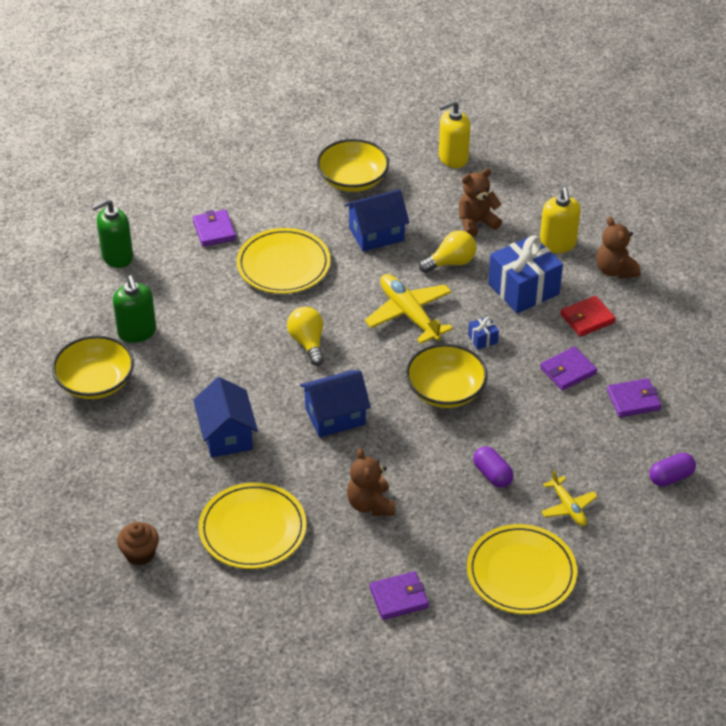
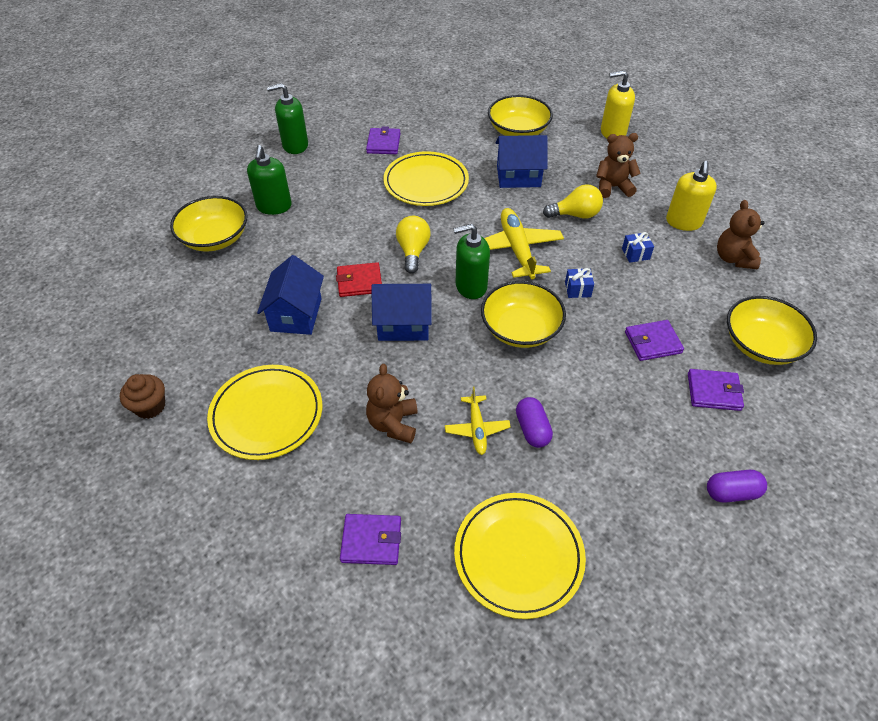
camera: 20 degrees right, 5 degrees up
(381, 363) = (470, 286): none -> green soap dispenser
(523, 289) = (635, 254): blue gift -> blue gift, size x0.43
(568, 507) = (601, 492): yellow plane -> yellow plane (477, 429)
(587, 318) = (690, 296): red wallet -> red wallet (359, 282)
(662, 347) = (761, 344): none -> yellow bowl

